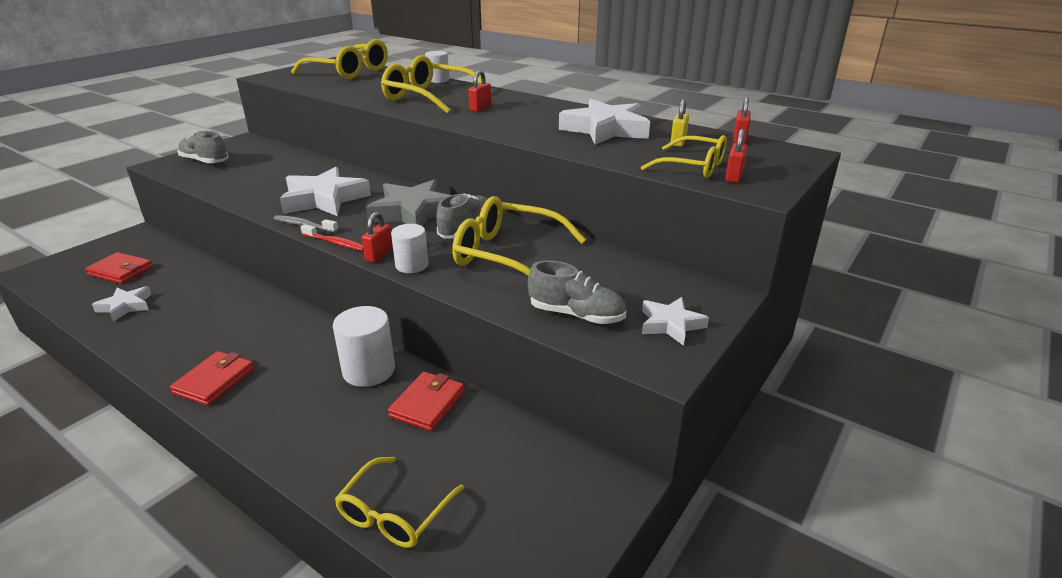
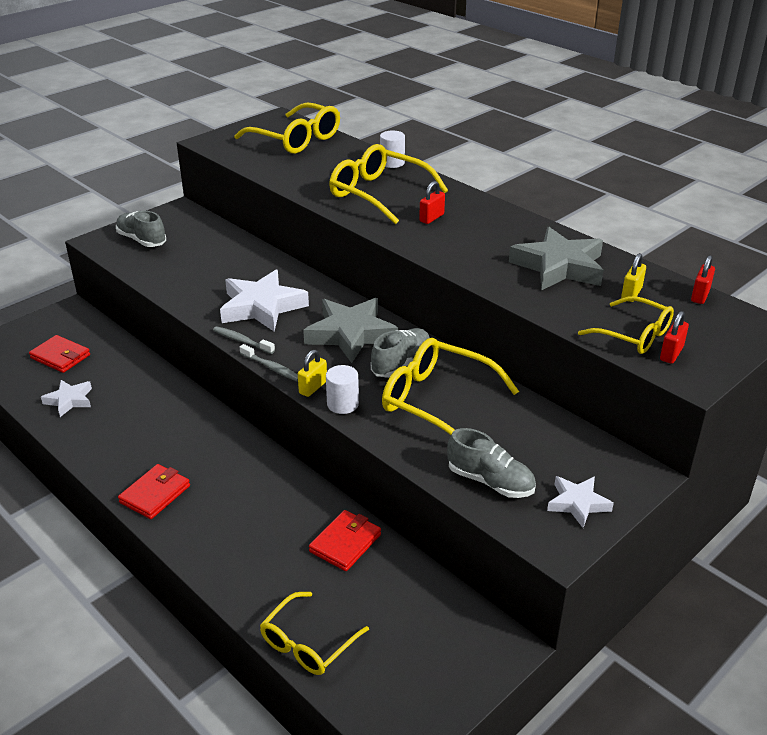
camera: 10 degrees right, 5 degrees up
(335, 243) = (271, 368): red toothbrush -> grey toothbrush
(369, 370) = (294, 500): white cylinder -> none
(379, 255) = (313, 387): red padlock -> yellow padlock
(605, 129) = (559, 266): white star -> grey star

